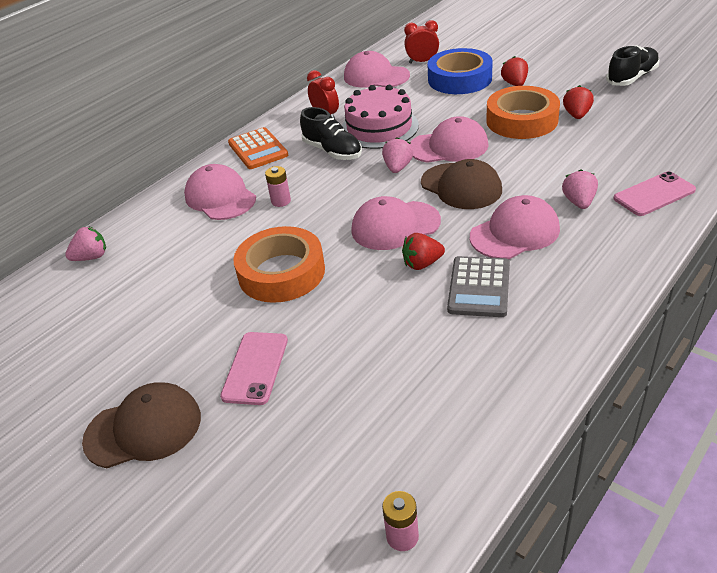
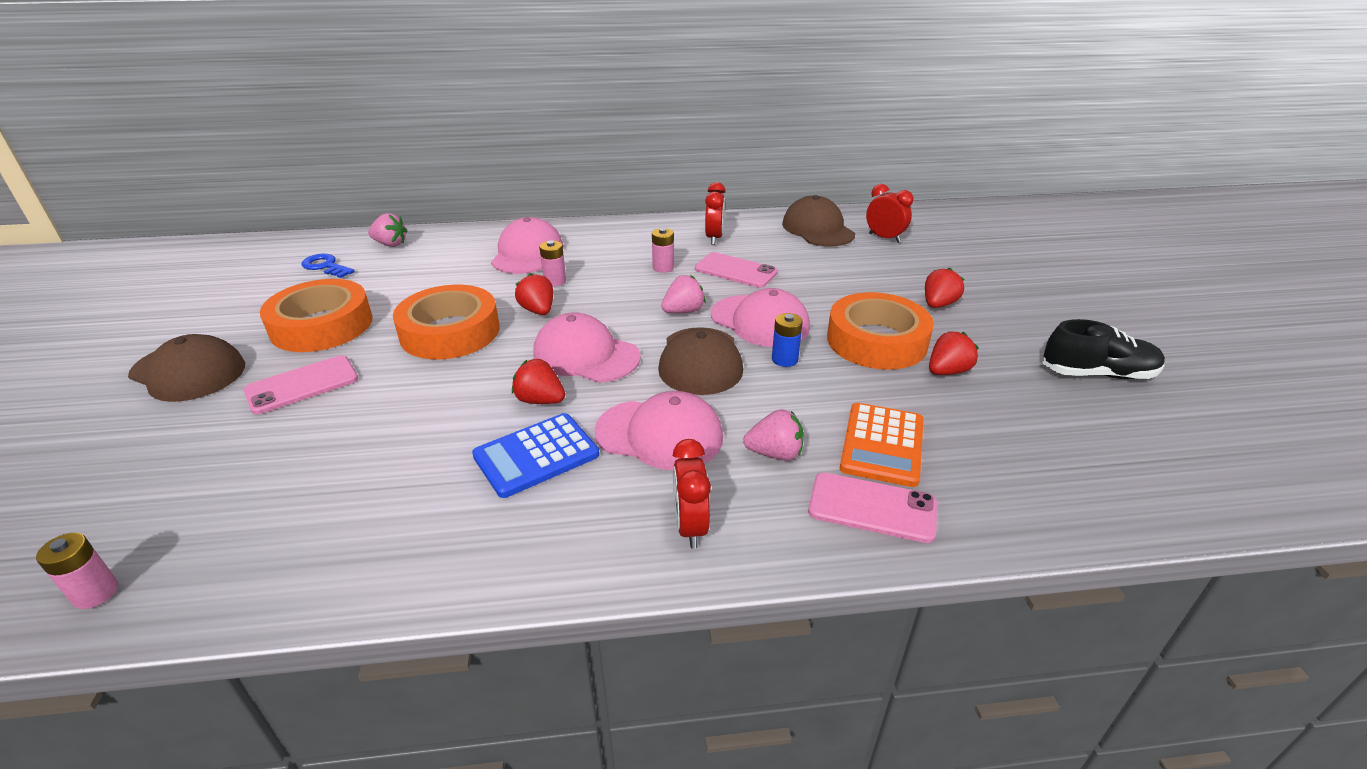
camera: 40 degrees right, 5 degrees down
(73, 304) = (326, 266): none -> blue key
(176, 333) = (322, 325): none -> orange tape
(258, 149) = (618, 235): orange calculator -> orange calculator (882, 445)
(310, 223) = (538, 310): none -> red strawberry
(332, 151) = (663, 268): black shoe -> pink battery
(376, 76) = (818, 229): pink cap -> brown cap
(379, 127) = (735, 271): pink cake -> pink phone
(459, 79) = (890, 270): blue tape -> none
(479, 287) = (536, 455): grey calculator -> blue calculator
(499, 157) = (784, 359): none -> blue battery
(579, 202) = (775, 453): pink strawberry -> pink strawberry turned 45 degrees clockwise
(606, 257) = (690, 526): none -> red clock

